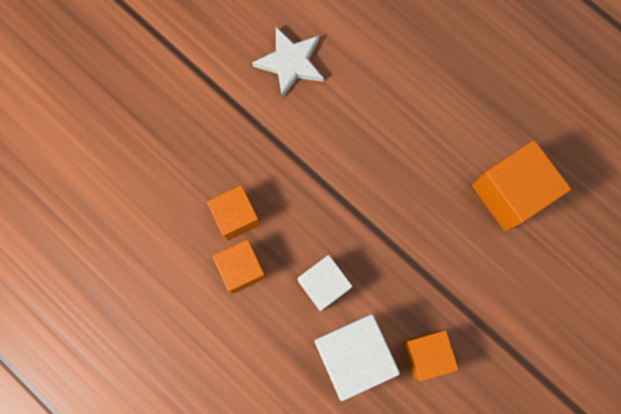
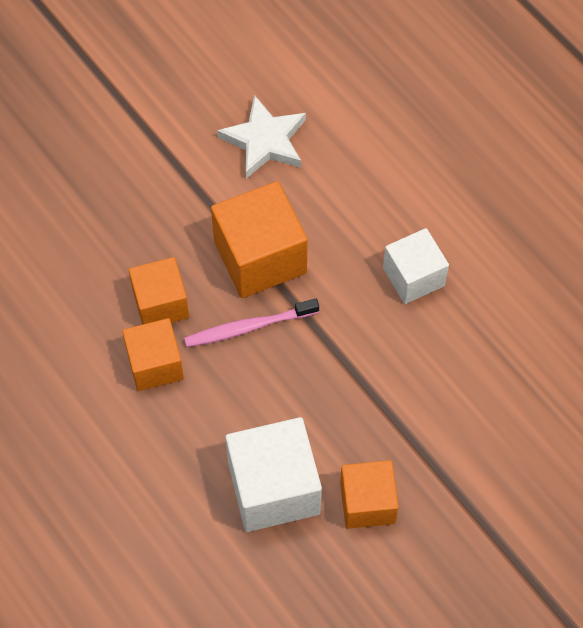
camera: 10 degrees right, 15 degrees down
(308, 224) = (248, 327): none -> pink toothbrush
(324, 285) = (254, 400): white cube -> white cube (413, 277)
(510, 193) = (512, 331): orange cube -> orange cube (260, 257)

